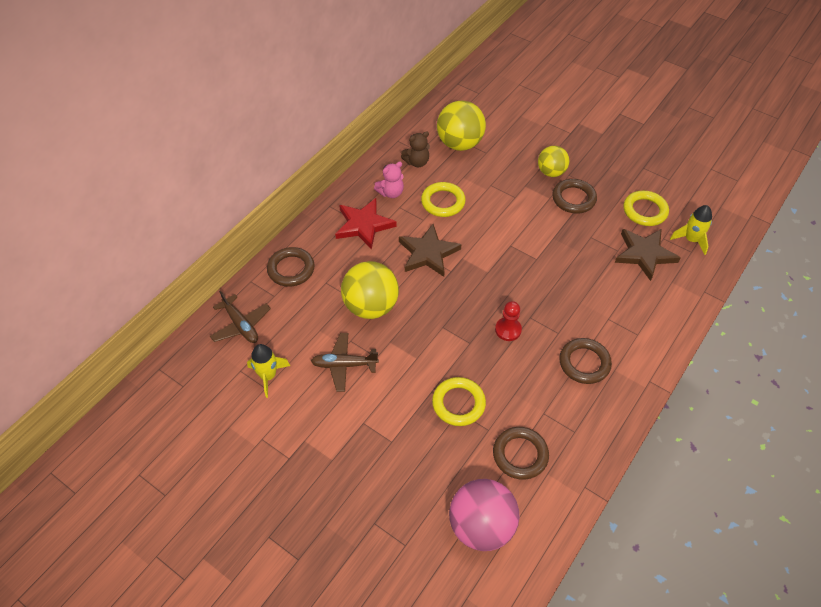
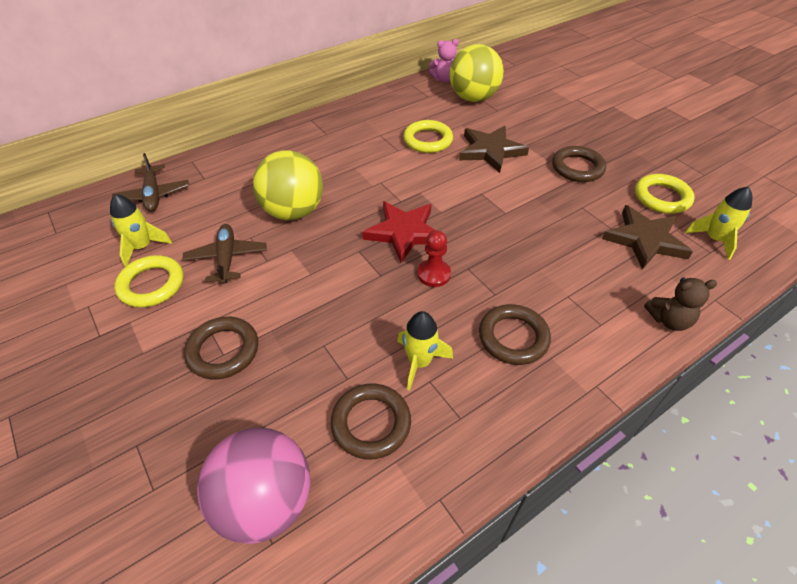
camera: 20 degrees right, 5 degrees down
(291, 269) = (237, 160): brown ring -> brown ring (223, 351)
(344, 365) = (227, 258): brown plane -> brown plane turned 60 degrees clockwise
(364, 225) = (334, 141): red star -> red star (404, 232)
(391, 193) = (378, 122): pink teddy bear -> pink teddy bear (444, 79)
(417, 162) = (420, 104): brown teddy bear -> brown teddy bear (669, 320)
(428, 253) = (385, 179): brown star -> brown star (490, 151)
(458, 403) = (328, 336): yellow ring -> yellow ring (151, 284)
(530, 402) = (419, 362): none -> yellow rocket
(551, 172) = (561, 140): yellow ball -> none

